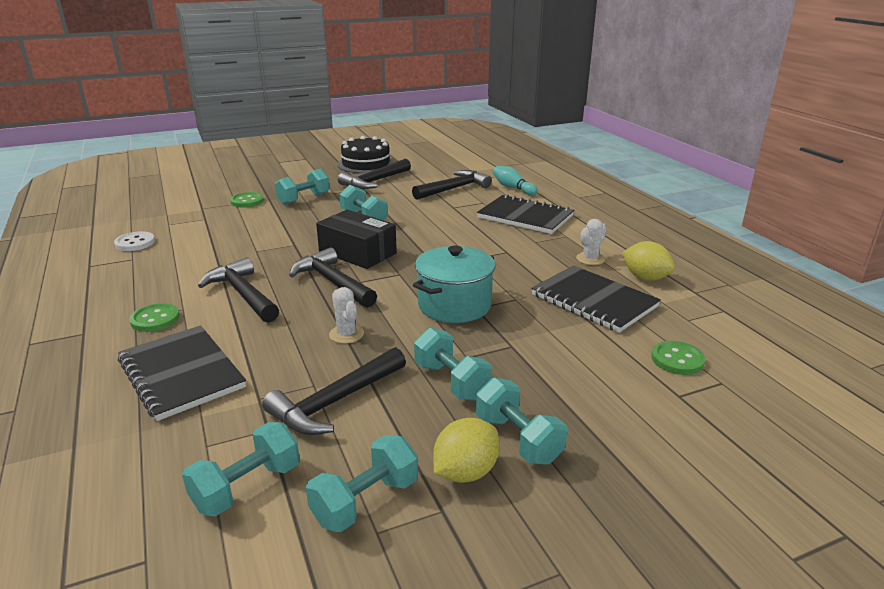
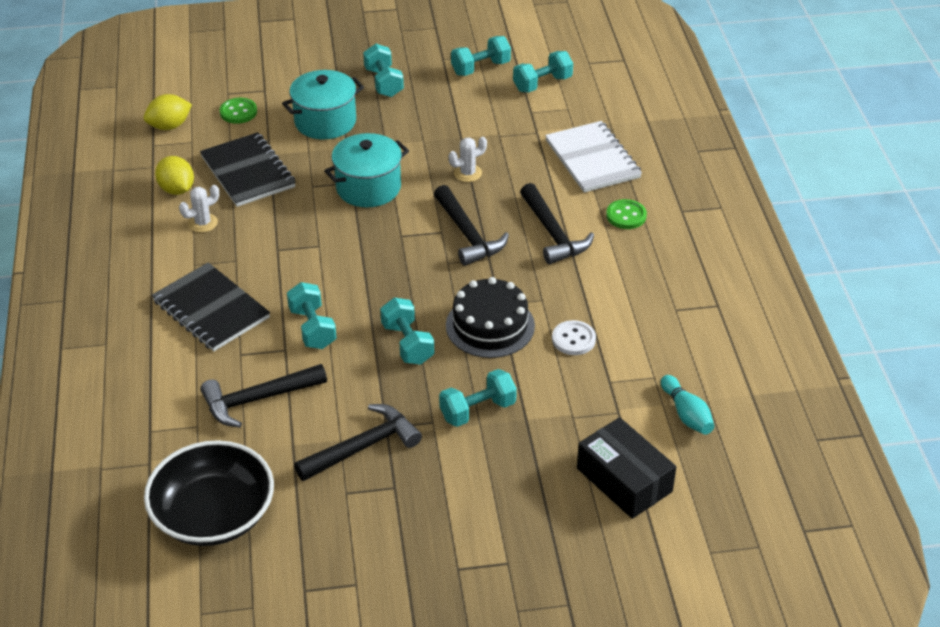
camera: 165 degrees left, 15 degrees up
(135, 243) = (682, 340): white button -> white button (573, 339)
(181, 374) = (592, 159): black notebook -> white notebook
(247, 201) = (557, 419): green button -> none
(335, 402) = (486, 121): black hammer -> none
(346, 334) = (467, 173): white cactus -> white cactus turned 75 degrees clockwise
(357, 252) = (433, 276): black box -> black box (624, 480)
(366, 164) = (357, 519): black cake -> black cake (490, 326)
(445, 158) = (214, 514): none -> black bowl
(451, 381) = (405, 122): turquoise dumbbell -> turquoise dumbbell (312, 328)
(465, 472) = (422, 72): yellow lemon -> yellow lemon (169, 126)
(513, 188) = (175, 384): turquoise bowling pin -> turquoise bowling pin (686, 414)
(557, 365) = (325, 122): none -> turquoise pot

